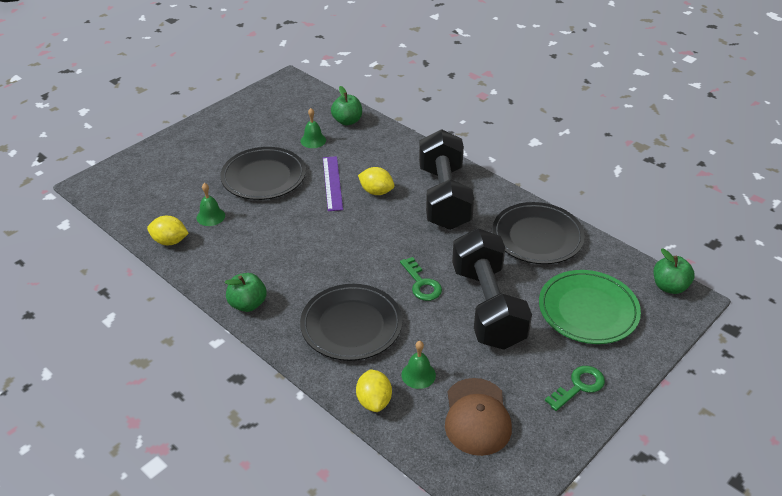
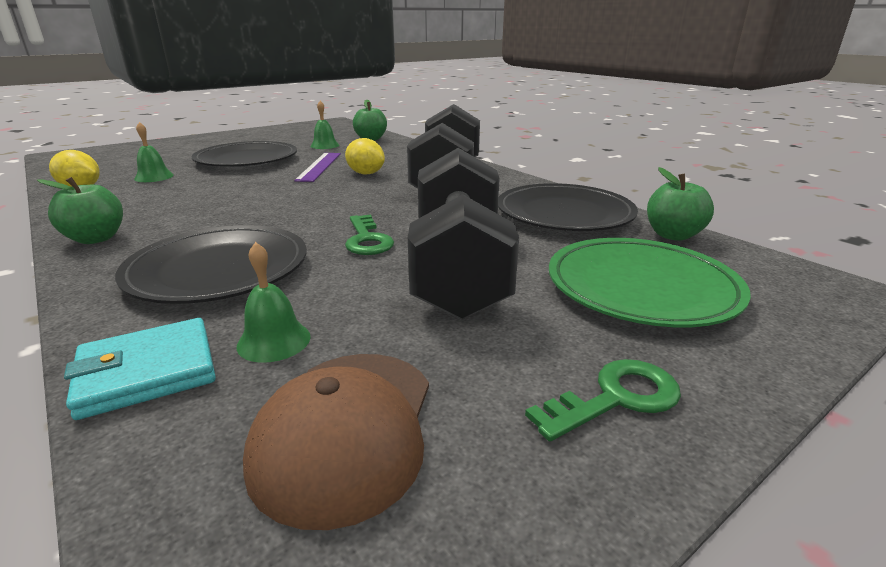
camera: 10 degrees right, 15 degrees down
(374, 401) = (147, 372): yellow lemon -> turquoise wallet
(669, 286) = (795, 273): green apple -> green apple (673, 235)

